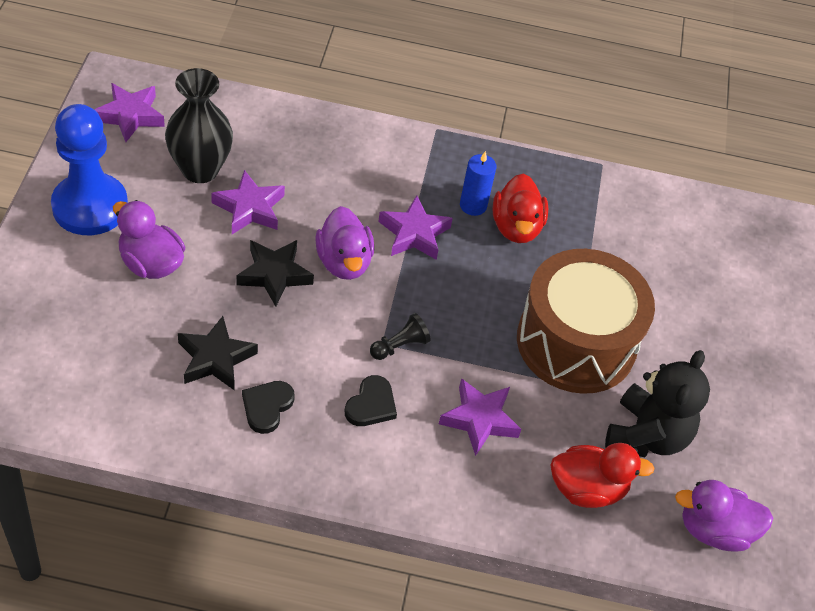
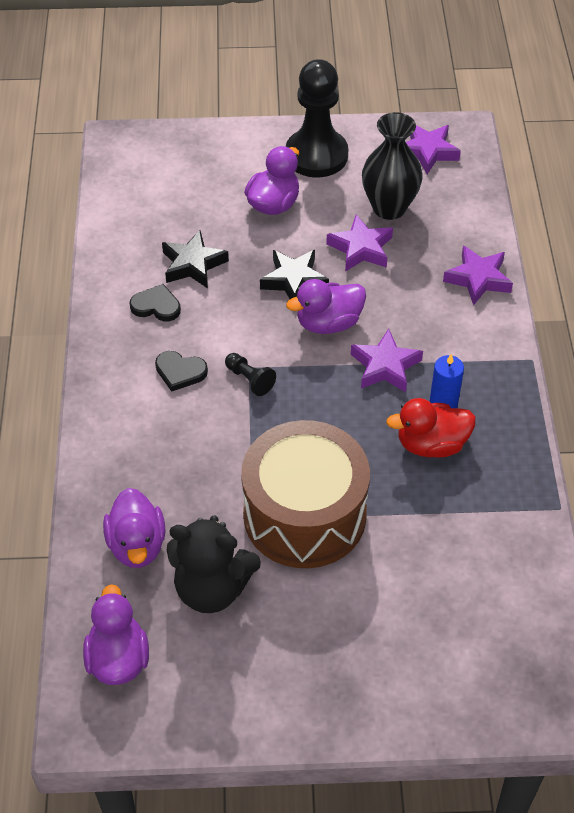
camera: 85 degrees right, 0 degrees up
(90, 206) = (316, 155): blue pawn -> black pawn
(479, 419) = (188, 451): purple star -> purple star (478, 279)
(587, 489) = (137, 545): red duck -> purple duck

